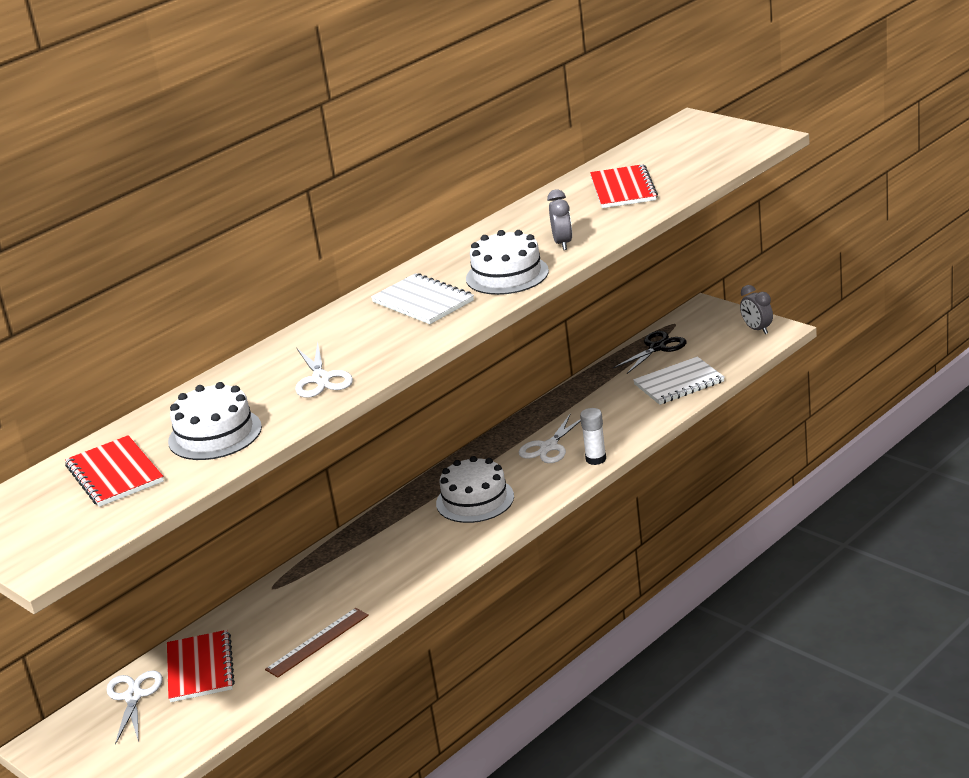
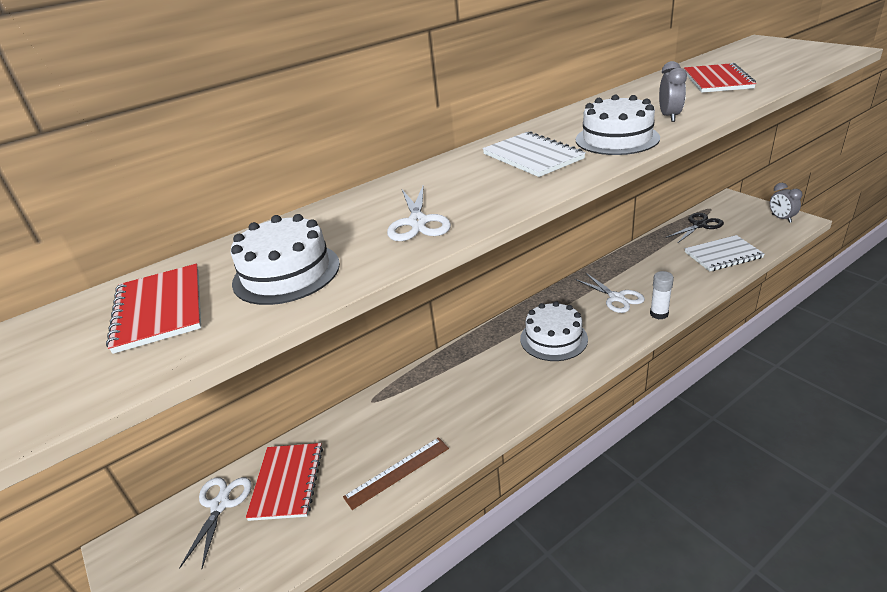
camera: 10 degrees right, 5 degrees up
(549, 447) = (616, 298): white scissors -> white scissors turned 75 degrees counterclockwise

